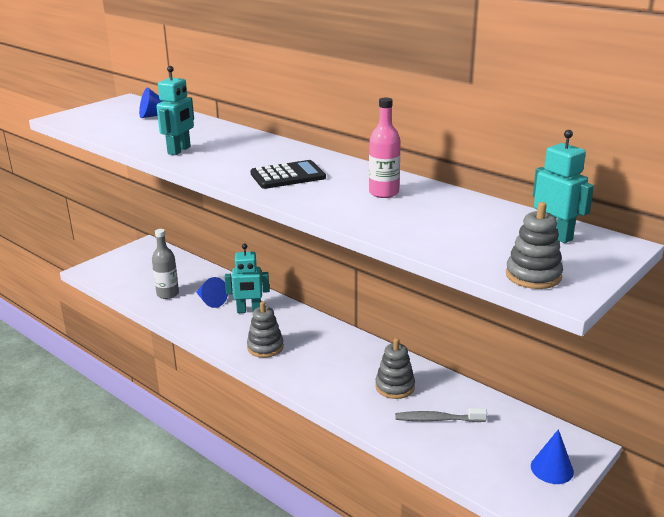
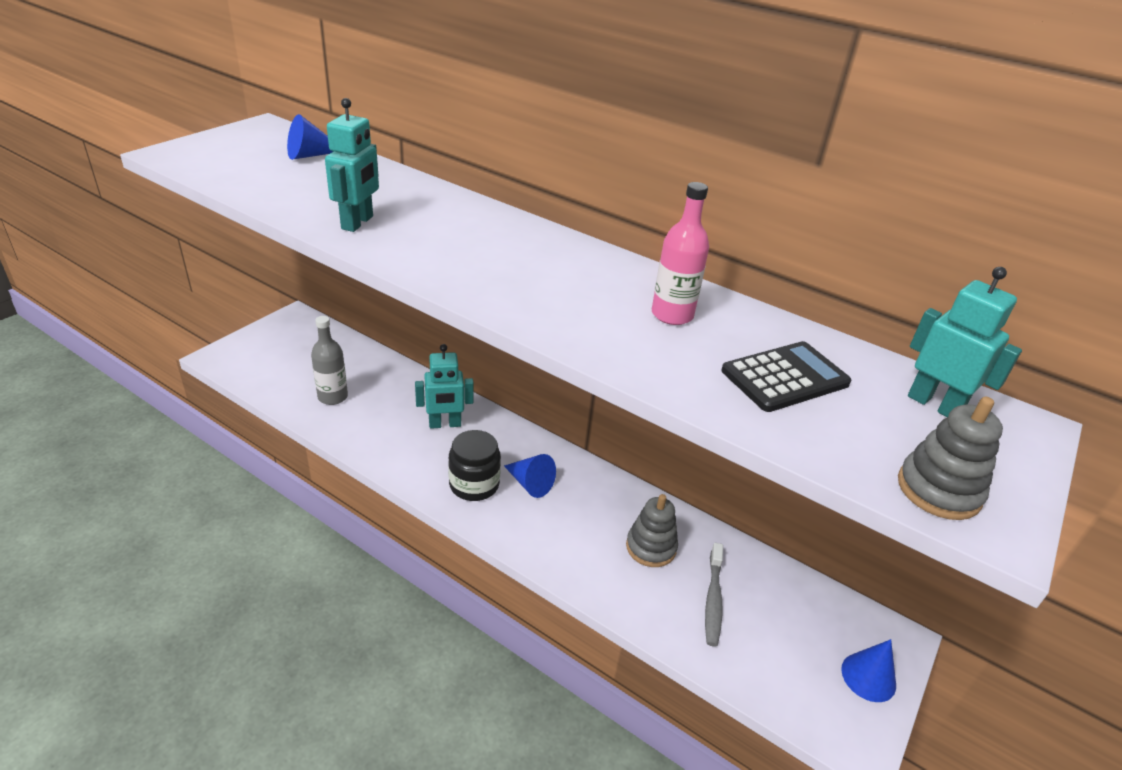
camera: 10 degrees left, 10 degrees up
(210, 301) = (392, 409): blue cone -> blue cone (530, 483)
(265, 347) = (474, 484): grey stacking toy -> black jar
(288, 176) = (527, 278): black calculator -> black calculator (785, 377)
(437, 419) = (713, 600): grey toothbrush -> grey toothbrush turned 75 degrees counterclockwise

